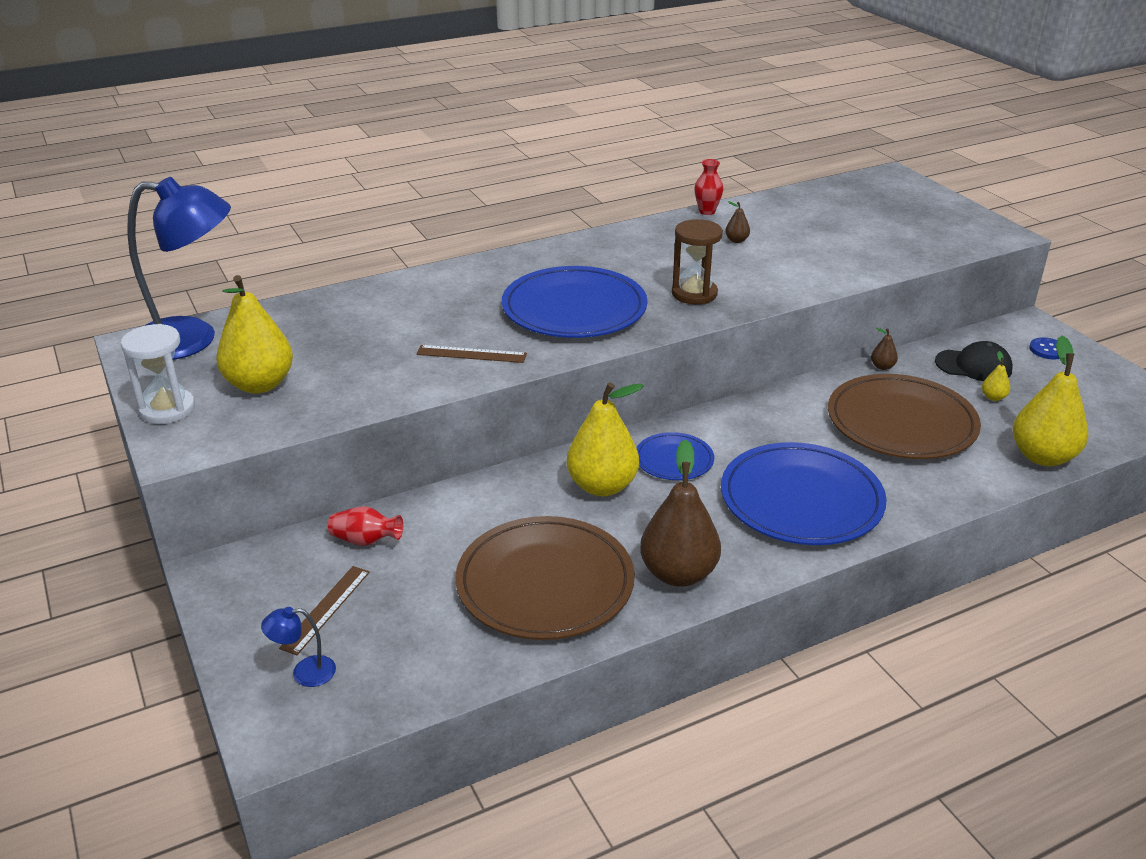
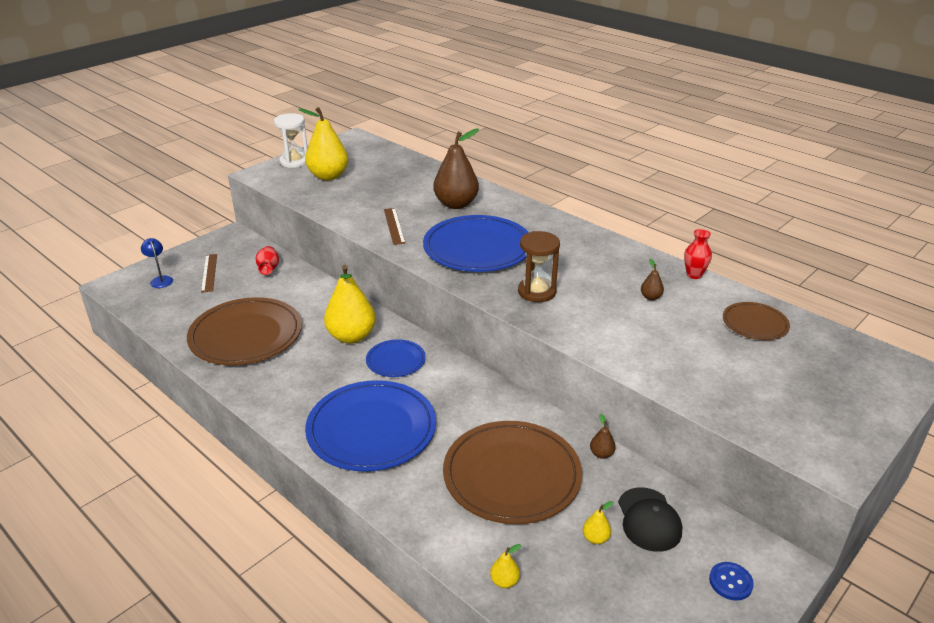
camera: 70 degrees right, 0 degrees up
(192, 340) = (365, 148): blue lamp -> none
(326, 609) = (209, 272): brown ruler -> brown ruler turned 75 degrees clockwise
(678, 574) = (267, 385): brown pear -> brown pear (456, 204)
(803, 209) = (755, 324): none -> brown plate
(1042, 457) = (504, 581): yellow pear -> yellow pear, size x0.42

